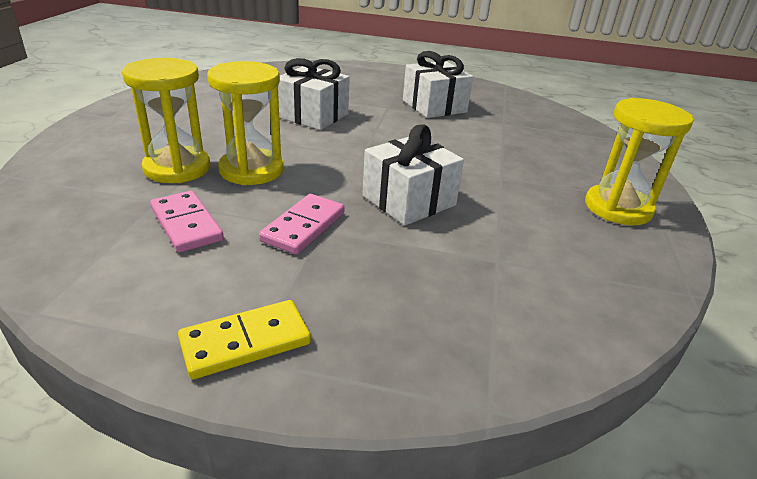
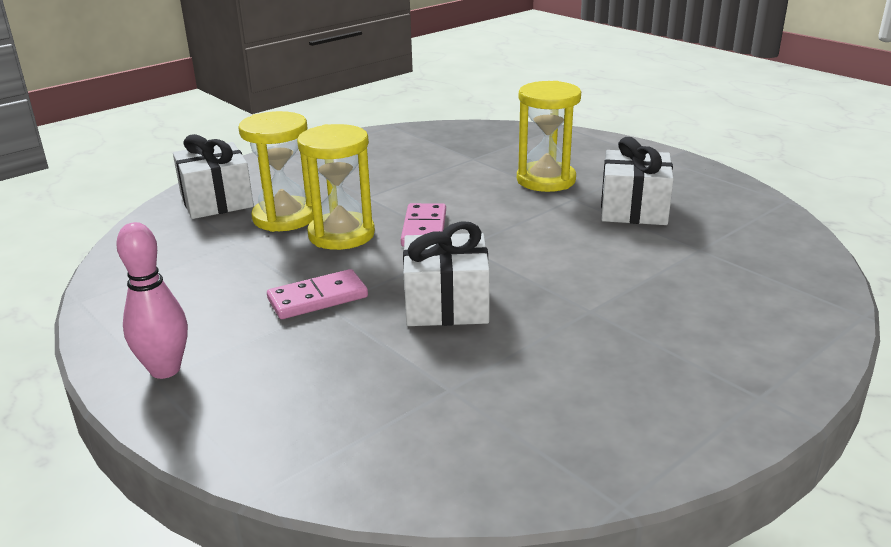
camera: 40 degrees right, 5 degrees down
(186, 224) = (234, 268): pink domino -> pink domino (424, 229)
(245, 342) = (165, 370): yellow domino -> pink bowling pin
(313, 115) = (472, 192): white gift -> white gift (216, 201)
(617, 208) = (688, 389): yellow hourglass -> yellow hourglass (546, 180)

